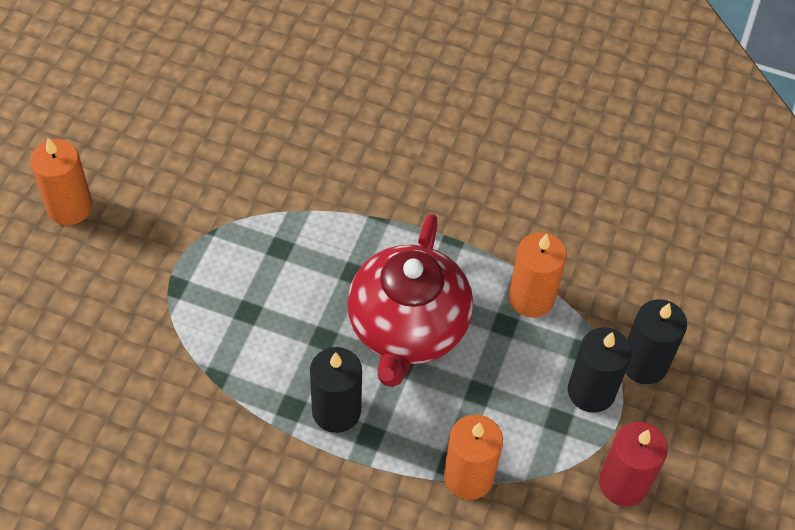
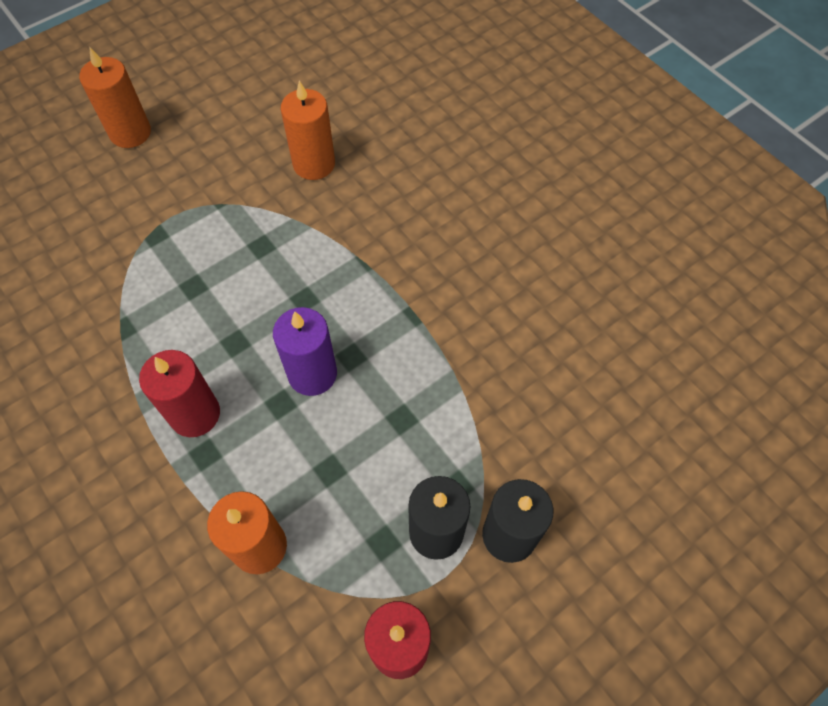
camera: 35 degrees right, 5 degrees up
(336, 411) = (195, 414): black candle -> red candle
(407, 328) = (312, 374): red teapot -> purple candle
(531, 298) = (445, 407): orange candle -> orange candle (314, 164)

